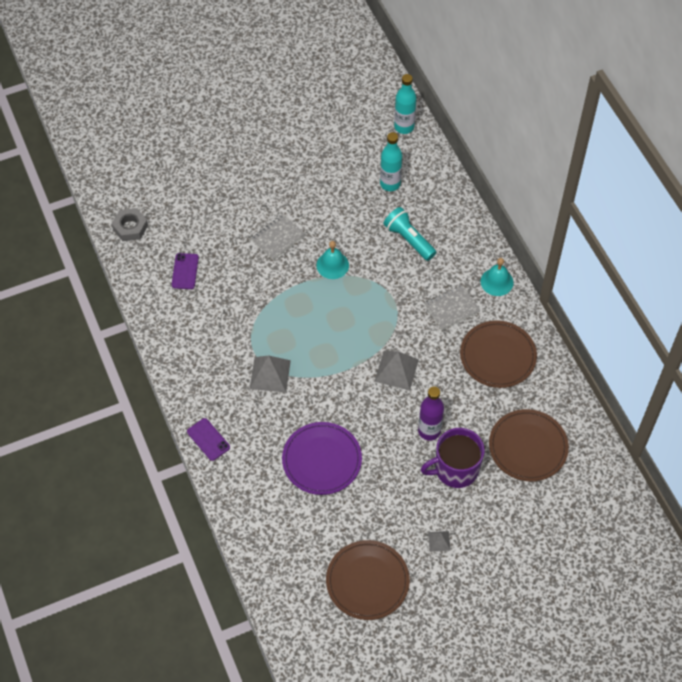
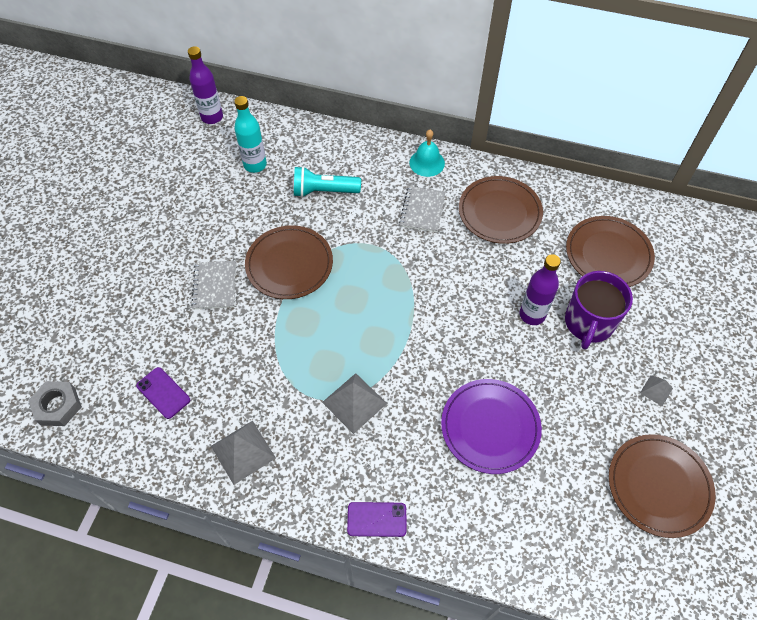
camera: 50 degrees left, 0 degrees up
(332, 265) = (289, 264): turquoise bell -> brown plate
(396, 370) = (446, 294): grey pyramid -> grey pyramid (243, 451)
(404, 127) = (212, 117): turquoise bottle -> purple bottle

